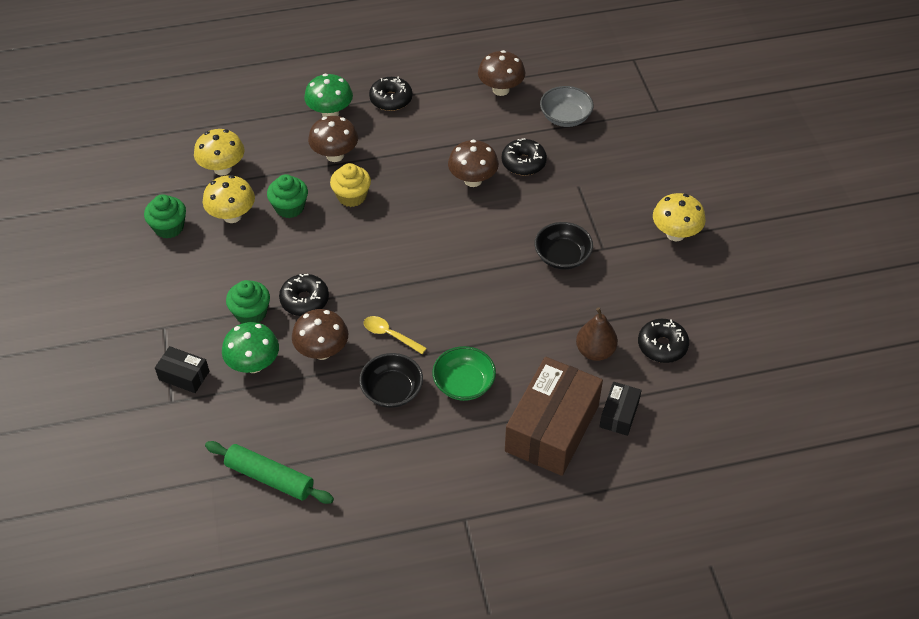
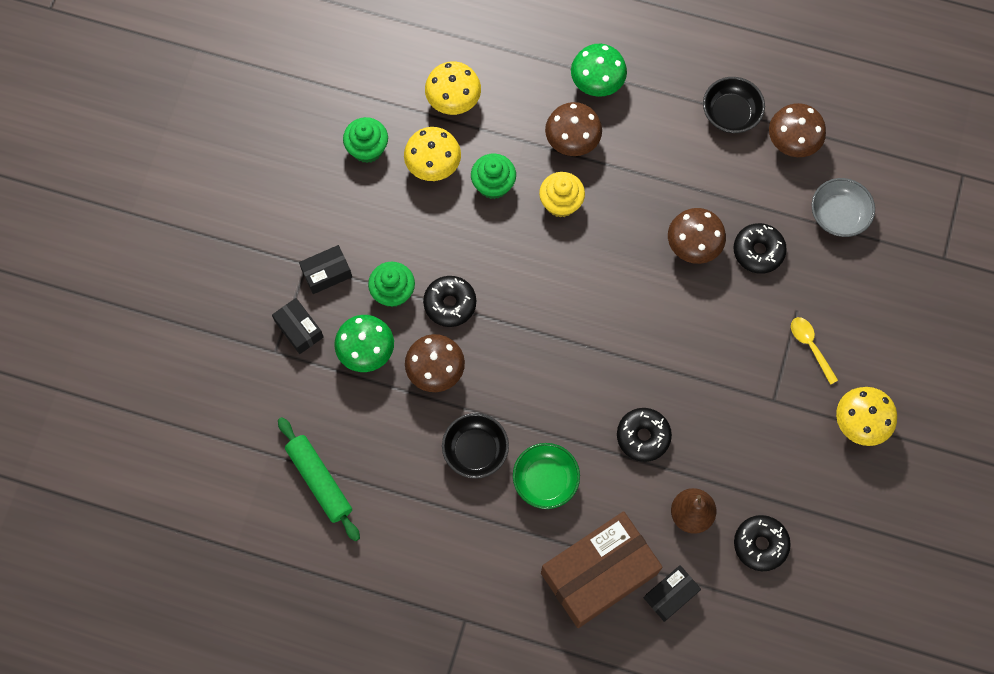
camera: 30 degrees right, 20 degrees up
(185, 325) = (327, 273): none -> black box
(390, 335) = (508, 388): yellow spoon -> yellow spoon (810, 347)
(391, 99) = (669, 97): black donut -> black donut (643, 436)
(562, 256) = (727, 388): black bowl -> black bowl (730, 114)

